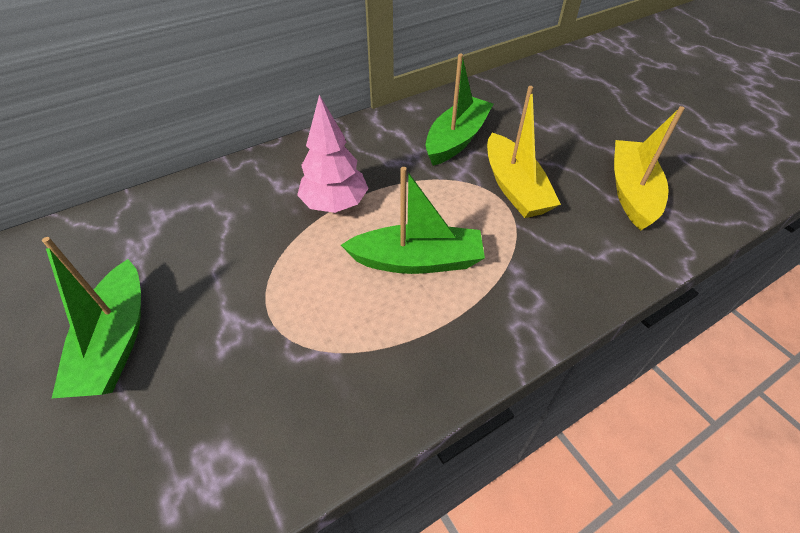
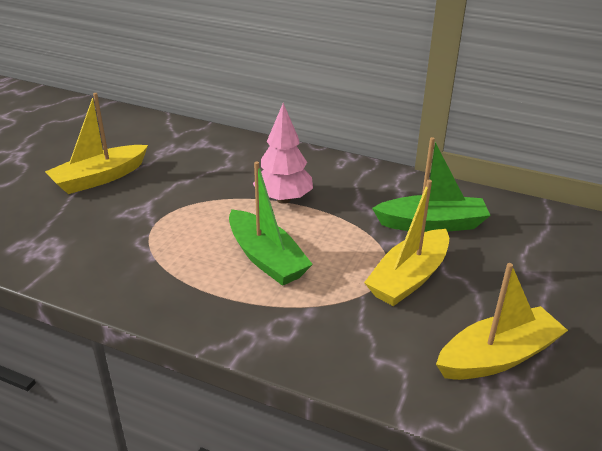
camera: 55 degrees right, 15 degrees down
(116, 342) = (99, 178): green boat -> yellow boat

